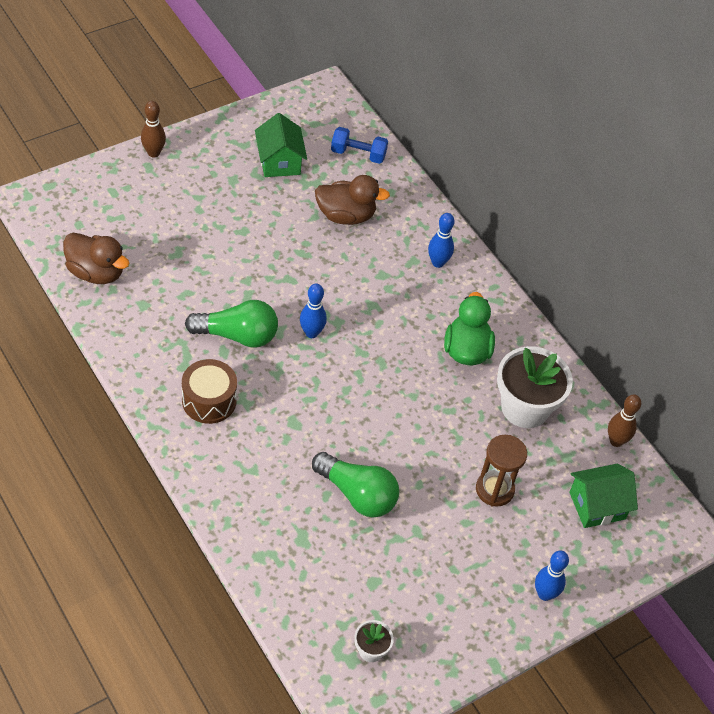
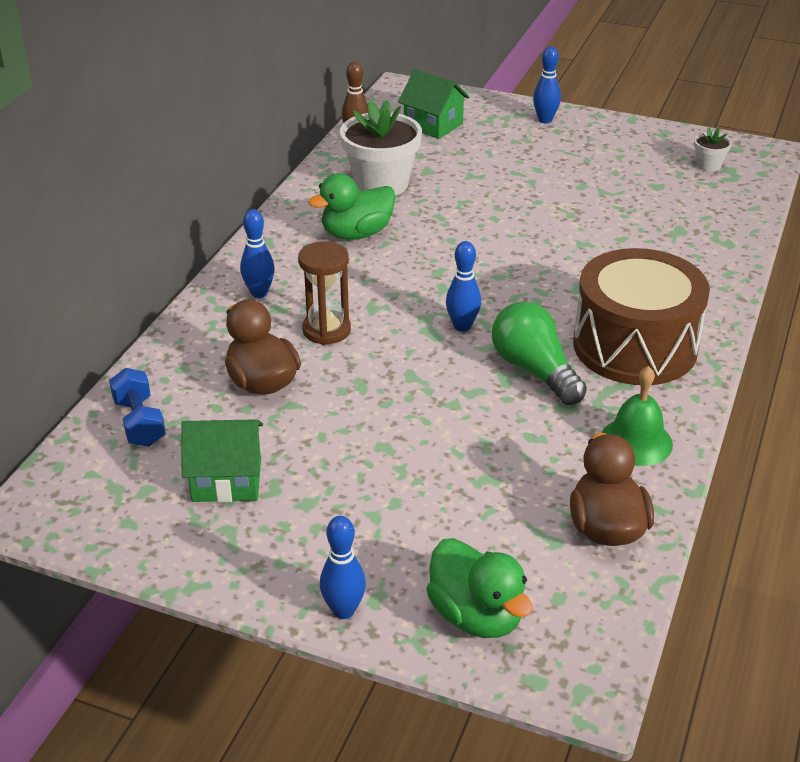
camera: 120 degrees left, 15 degrees down
(101, 191) = (476, 616): none -> green duck
(136, 333) = (636, 441): none -> green bell
(153, 153) = (343, 610): brown bowling pin -> blue bowling pin
(209, 400) = (635, 346): brown drum -> brown drum, size x1.77
(279, 162) = (227, 480): green house -> green house turned 45 degrees clockwise
(357, 494) = (595, 224): green light bulb -> none
(494, 490) = (487, 168): brown hourglass -> brown hourglass (326, 330)

